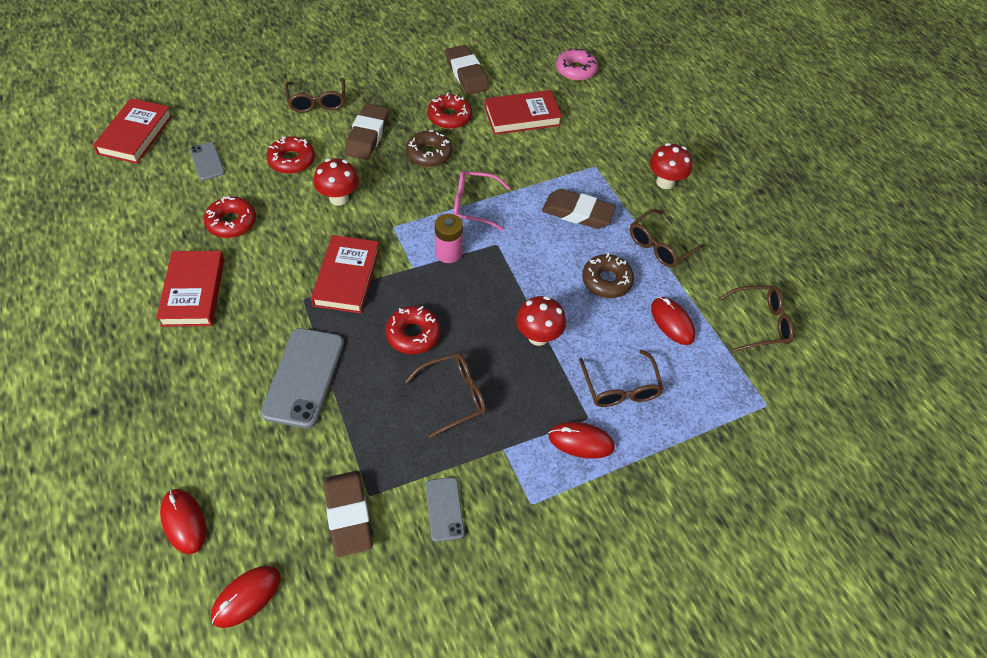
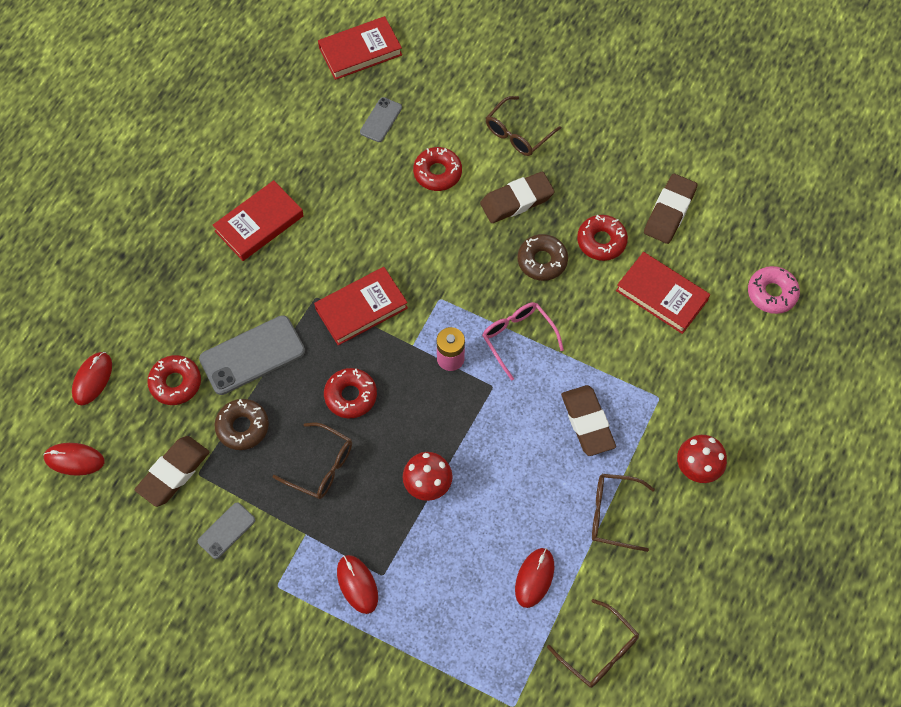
camera: 55 degrees right, 10 degrees up
(231, 222) = (340, 189): red donut -> red donut (175, 383)
(339, 198) = (431, 237): red mushroom -> none
(606, 281) = (532, 497): brown donut -> brown donut (242, 427)
(620, 387) = (432, 580): brown glasses -> none

